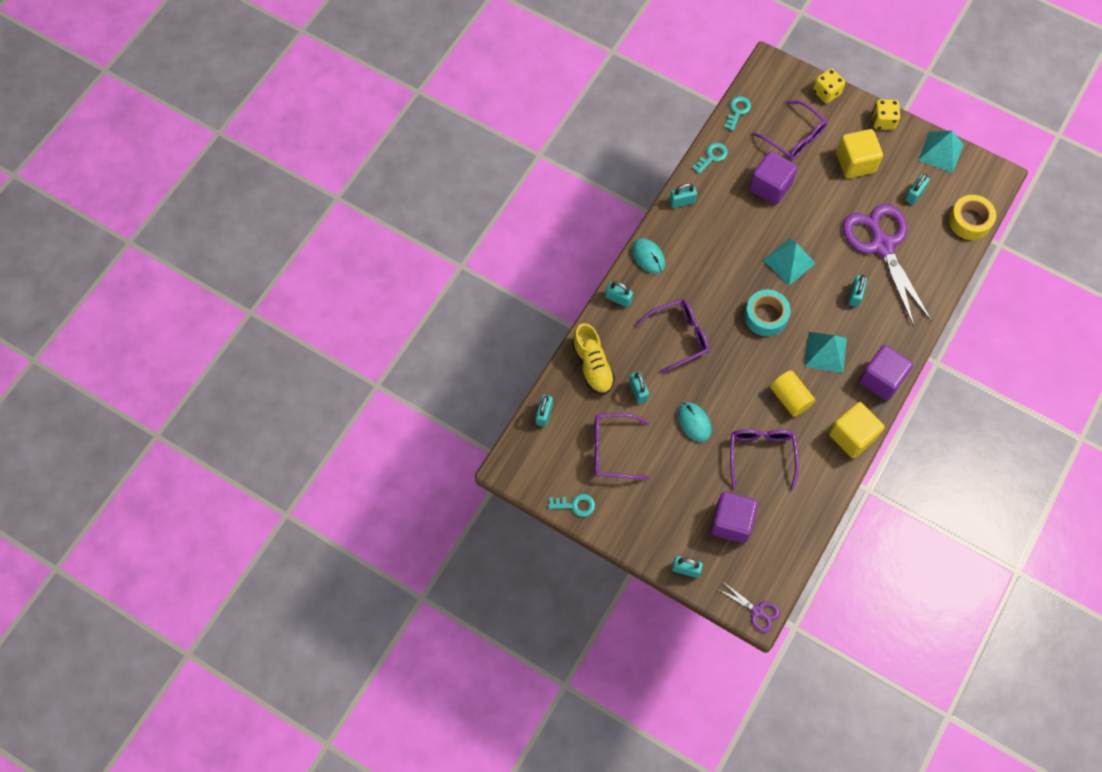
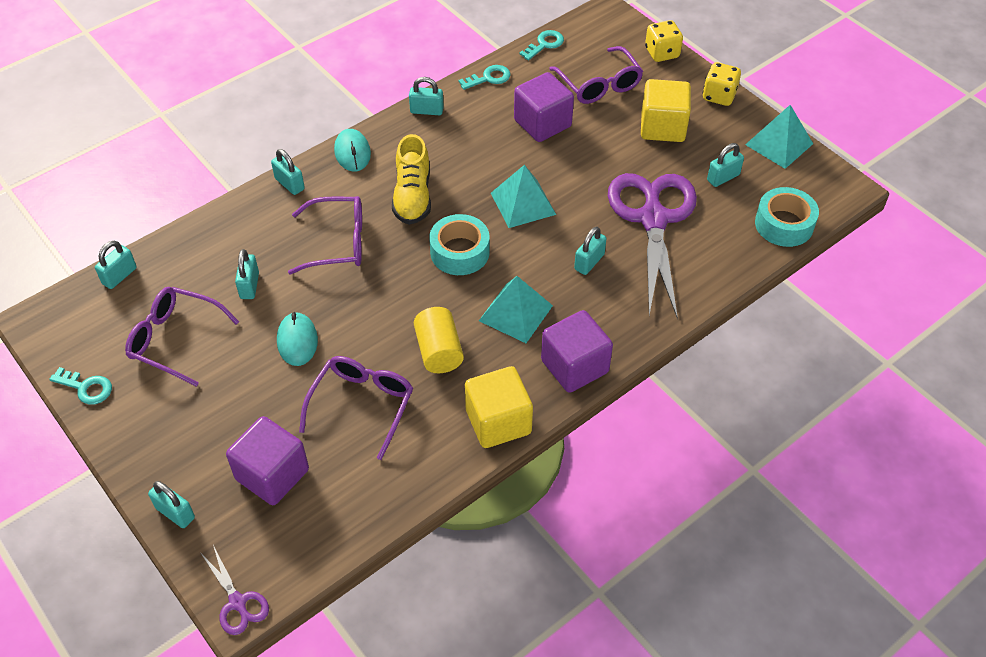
camera: 20 degrees right, 15 degrees down
(592, 365) = (212, 242): yellow shoe -> yellow shoe (413, 196)
(969, 221) = (784, 224): yellow tape -> turquoise tape

